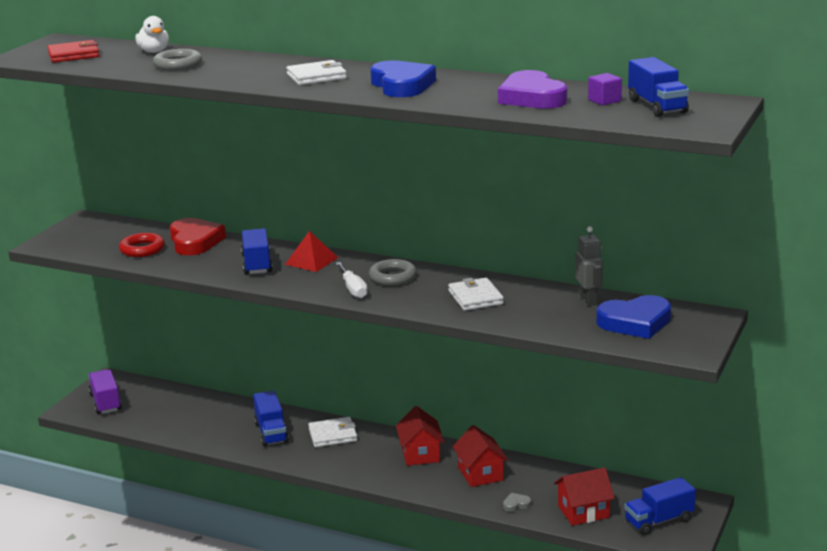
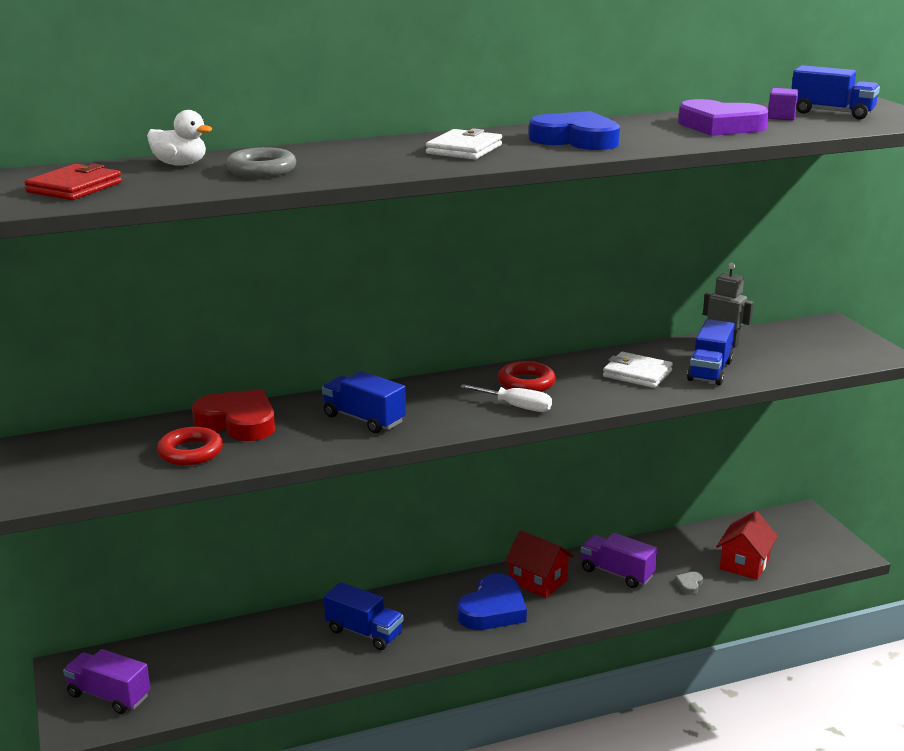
camera: 45 degrees left, 0 degrees up
(311, 261) = (413, 396): red pyramid -> none
(333, 435) = (429, 604): white wallet -> none
(392, 277) = (526, 383): grey ring -> red ring
(480, 473) = (617, 573): red house -> purple truck
(635, 322) = (795, 348): blue heart -> blue heart (493, 609)
(658, 521) = (803, 543): blue truck -> blue truck (709, 371)

